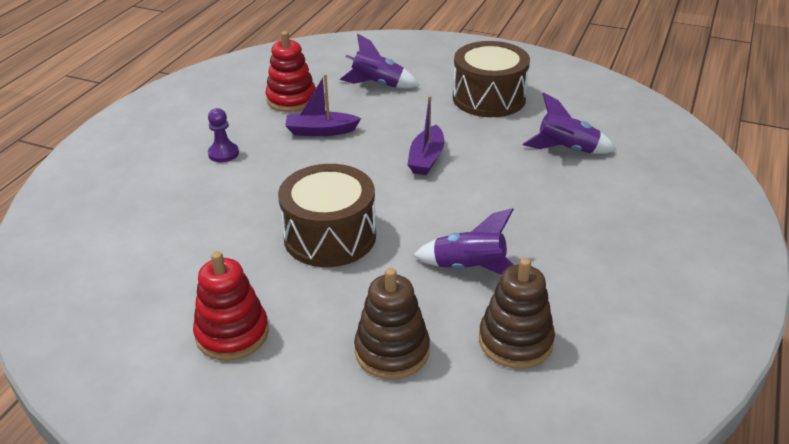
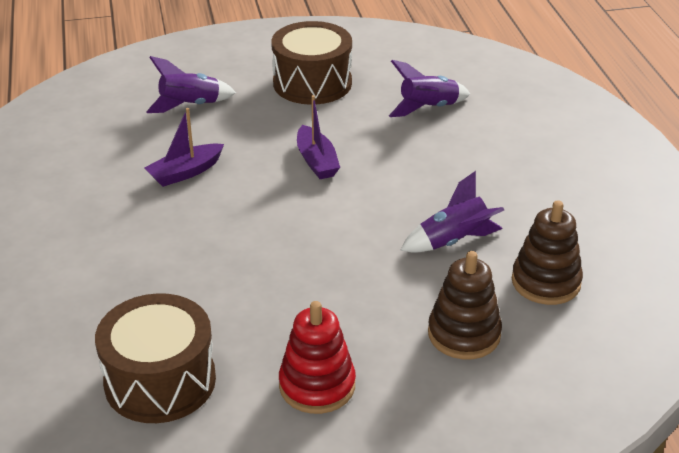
camera: 35 degrees left, 0 degrees up
(223, 153) = (109, 232): purple pawn -> none
(291, 99) = (116, 151): red stacking toy -> none
(330, 236) = (307, 266): brown drum -> brown drum (160, 381)

